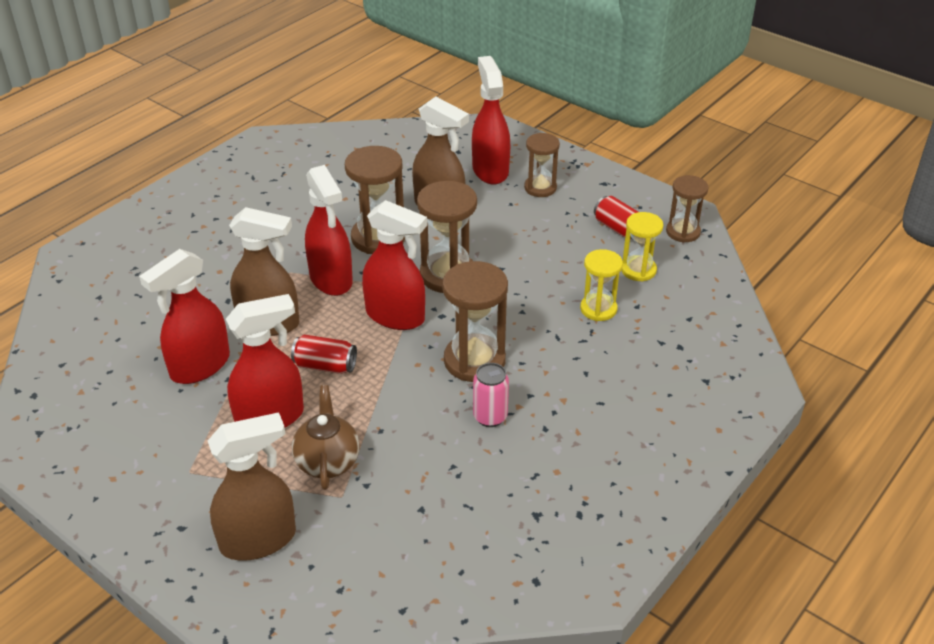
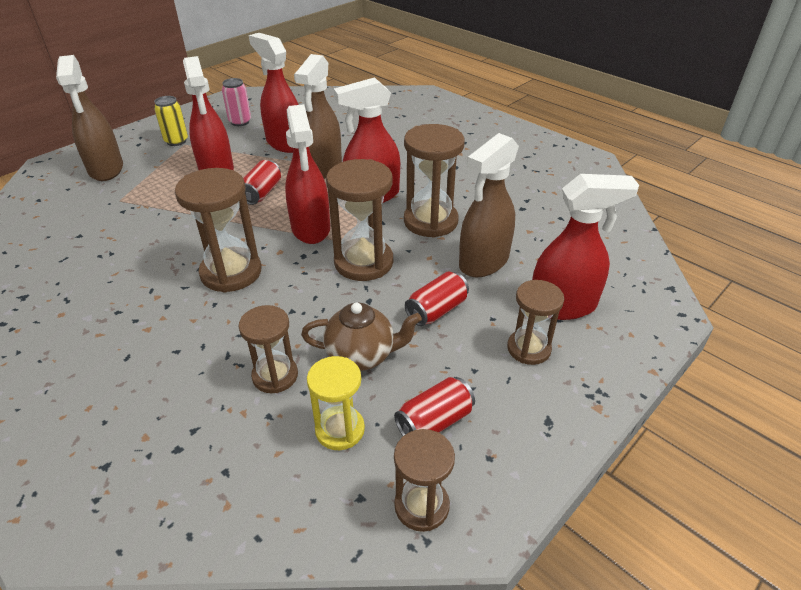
camera: 95 degrees right, 0 degrees up
(178, 483) = (176, 141): none -> yellow can
(327, 462) = (157, 194): brown teapot -> brown teapot (362, 356)
(395, 316) = (311, 229): red spray bottle -> red spray bottle turned 45 degrees counterclockwise
(490, 417) = (153, 277): pink can -> pink can (240, 122)
(506, 231) = (436, 310): none -> red can
(598, 309) = (275, 376): yellow hourglass -> brown hourglass

